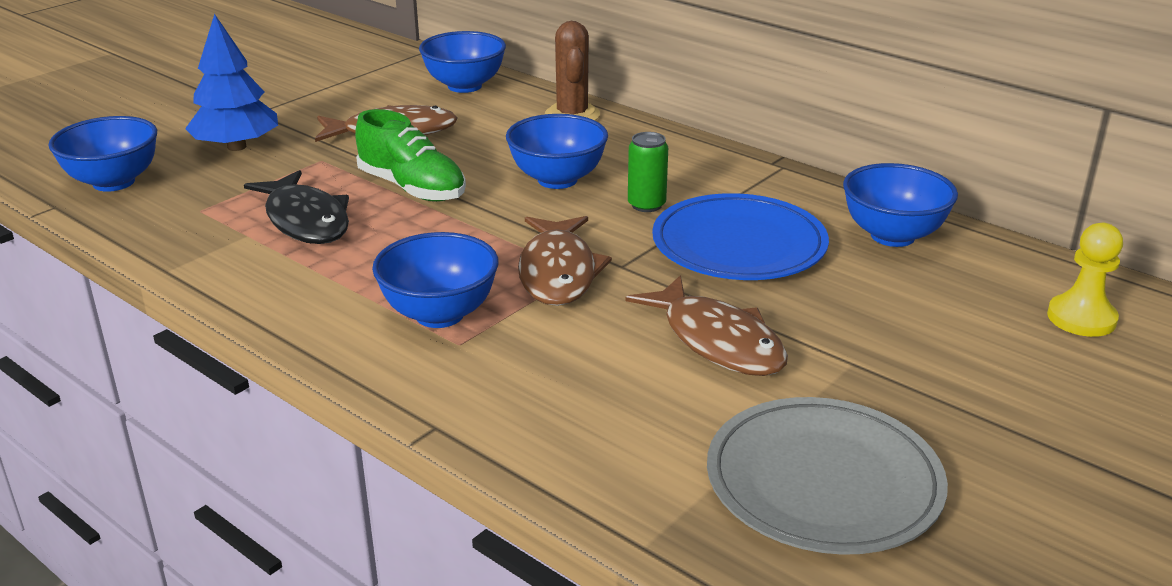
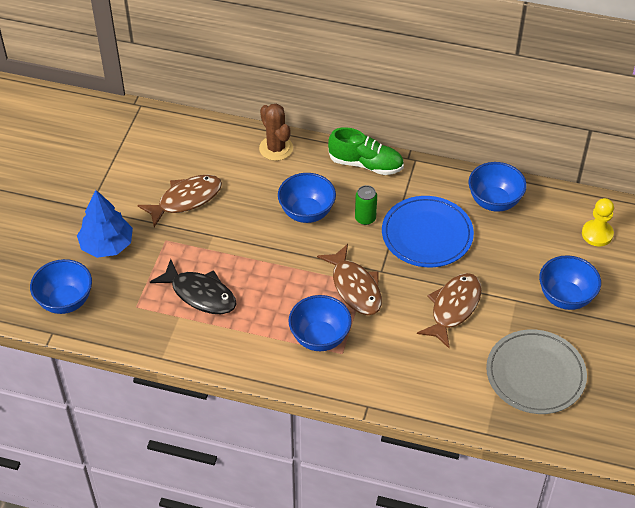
camera: 25 degrees left, 20 degrees up
(412, 188) = (235, 247): green shoe -> green shoe (366, 164)
(464, 86) = (193, 138): blue bowl -> blue bowl (565, 297)
(717, 341) = (453, 308): brown fish -> brown fish turned 90 degrees counterclockwise

